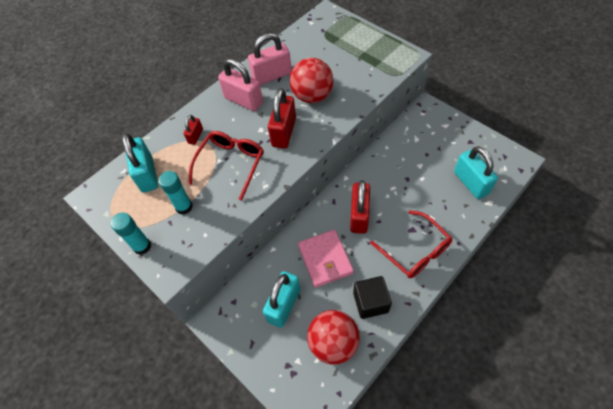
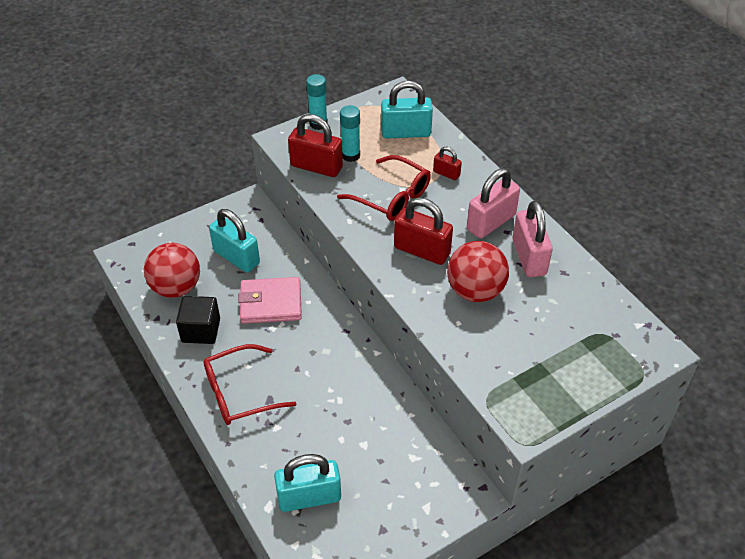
camera: 100 degrees right, 10 degrees down
(359, 216) = (313, 350): red padlock -> red padlock (316, 167)

